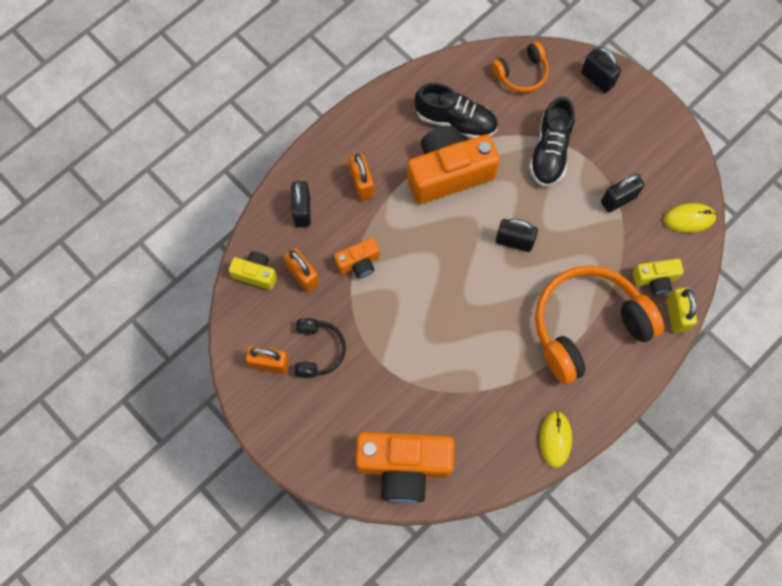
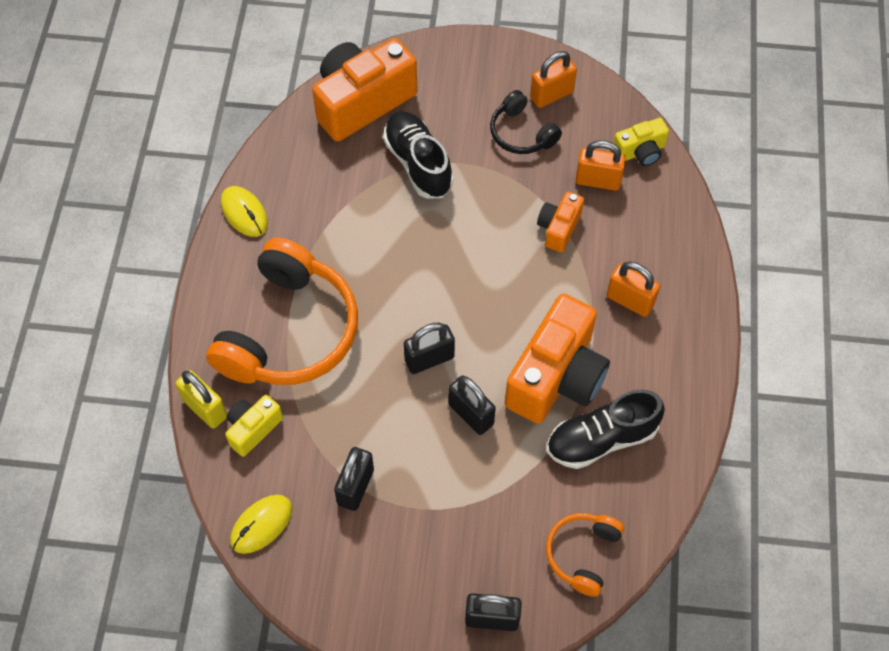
camera: 140 degrees right, 10 degrees down
(302, 210) = (658, 234): black padlock -> black padlock (471, 414)
(550, 151) = (472, 484): black shoe -> black shoe (418, 163)

